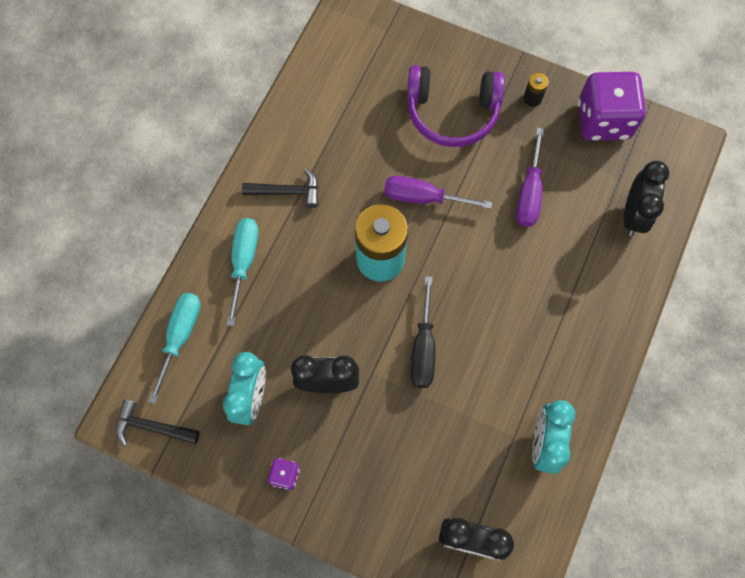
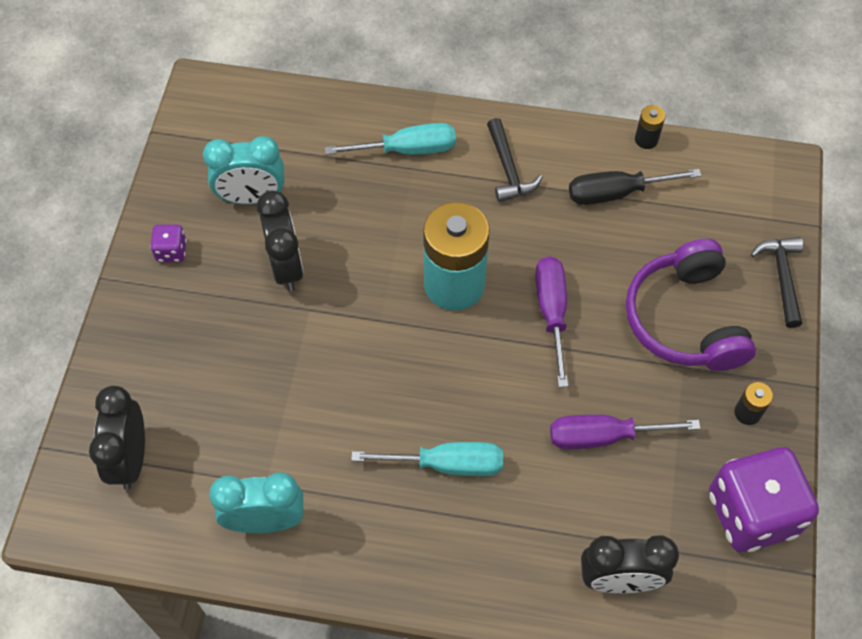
camera: 75 degrees right, 10 degrees down
(152, 426) = (200, 118): black hammer -> black hammer (782, 277)
(180, 337) = (304, 115): turquoise screwdriver -> turquoise screwdriver (447, 464)
(292, 87) = (646, 139): none -> black battery
(423, 348) = (354, 356): black screwdriver -> black screwdriver (616, 193)

